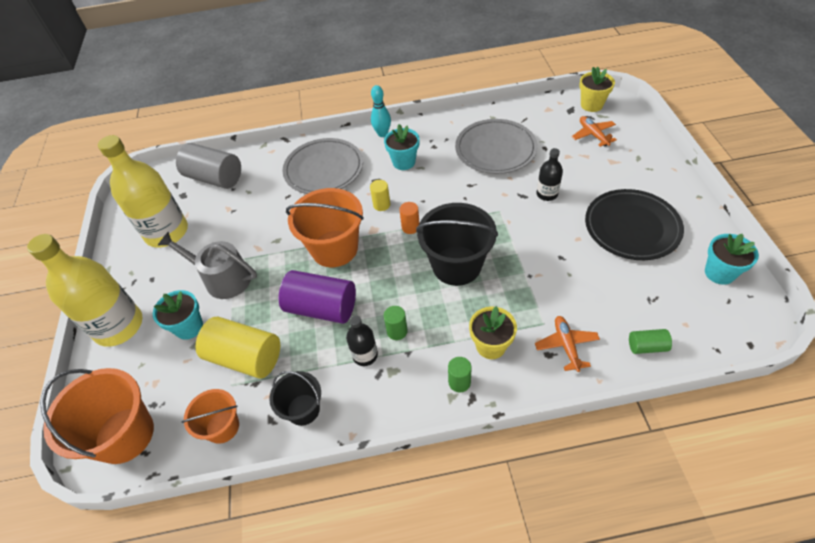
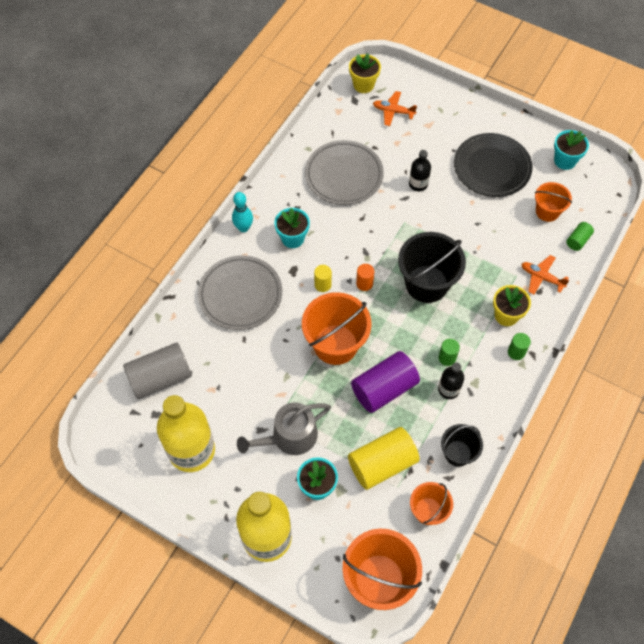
camera: 55 degrees left, 10 degrees up
(644, 299) = (547, 211): none -> orange bucket

